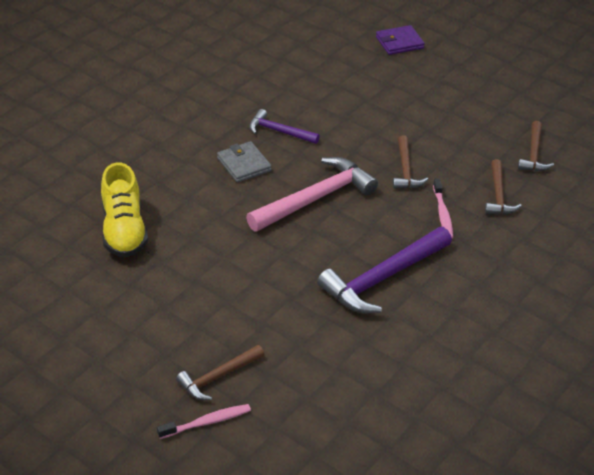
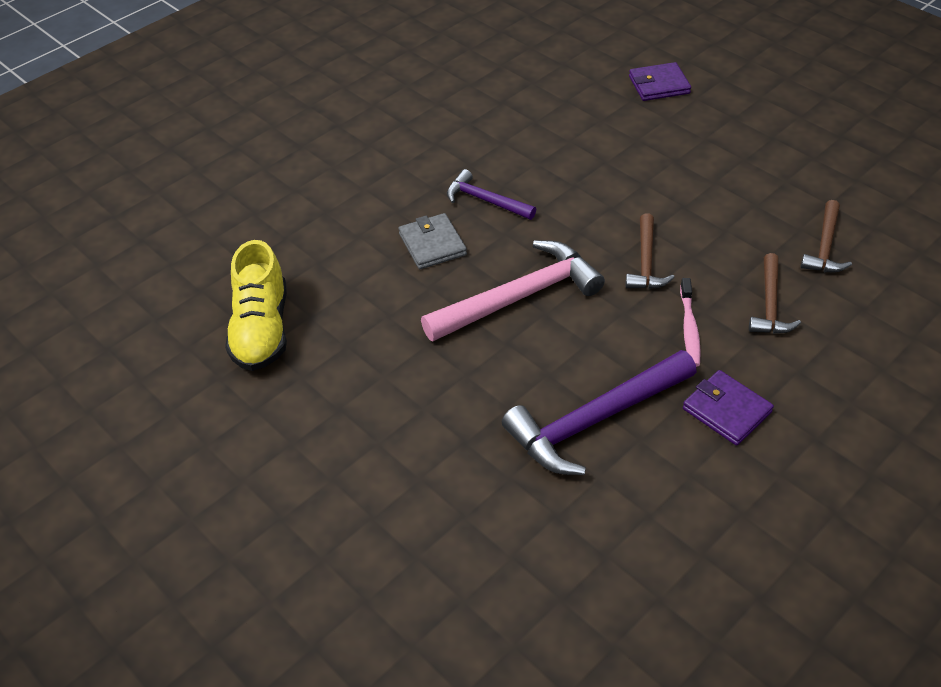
camera: 10 degrees right, 5 degrees up
(207, 422) = (318, 628): pink toothbrush -> none
(218, 377) = (346, 557): brown hammer -> none
(475, 266) = (726, 410): none -> purple wallet

